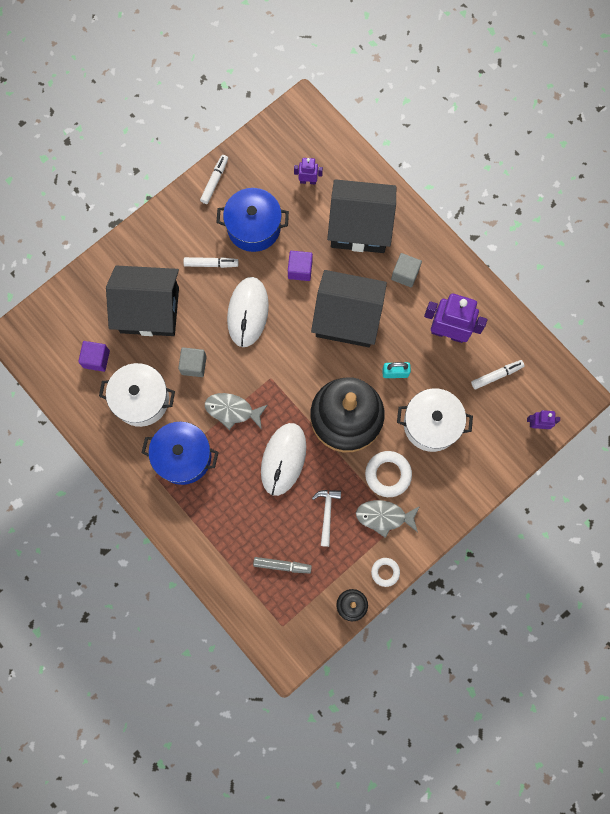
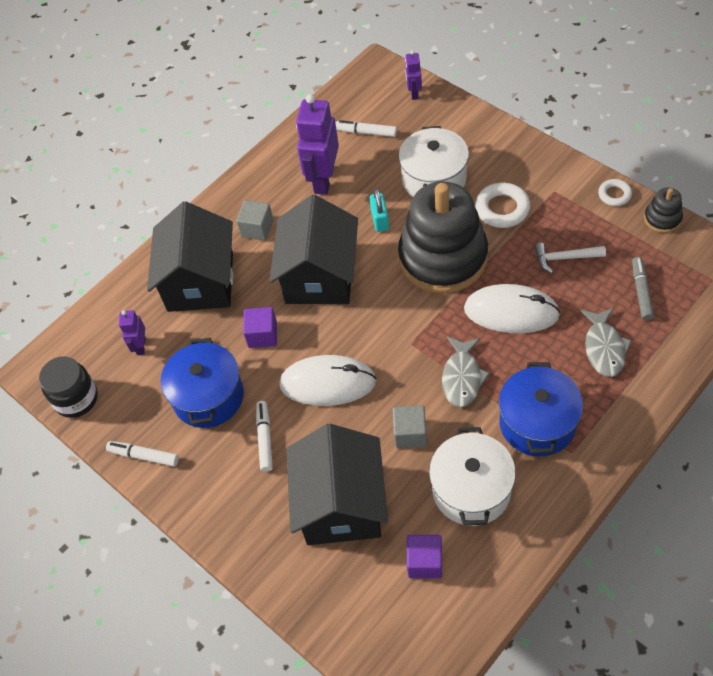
camera: 90 degrees left, 20 degrees down
(271, 135) = (76, 399): none -> black jar
(384, 517) = (552, 205): grey fish -> grey fish (604, 348)
(496, 375) = (366, 132): white marker -> white marker turned 45 degrees counterclockwise

